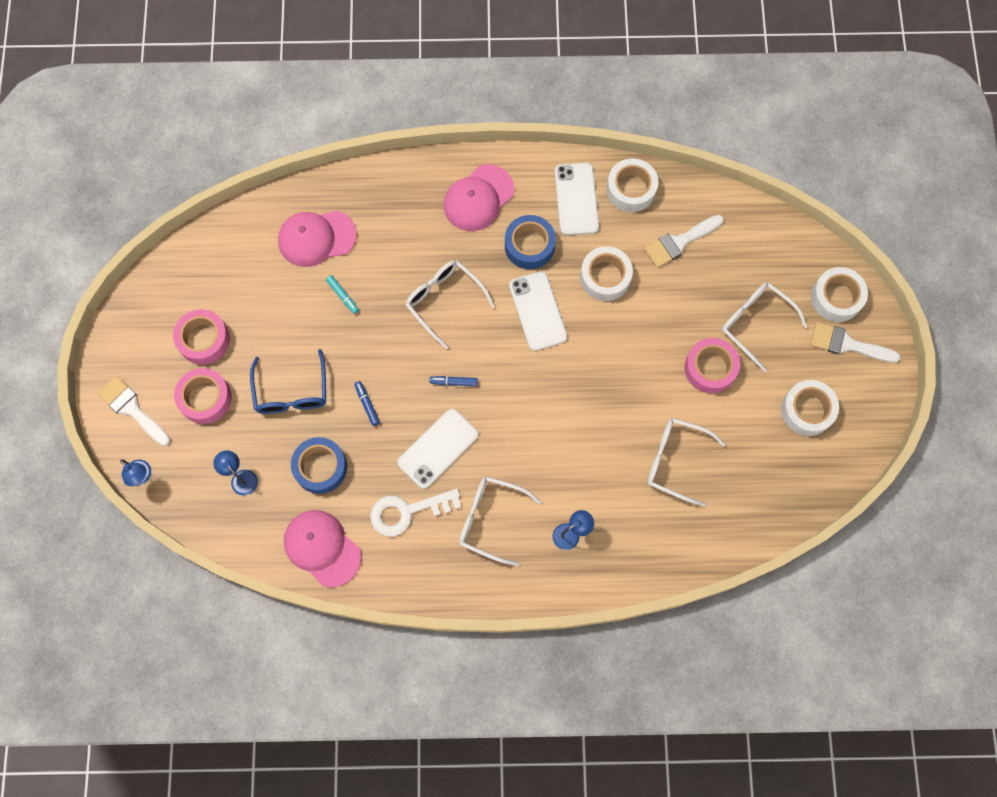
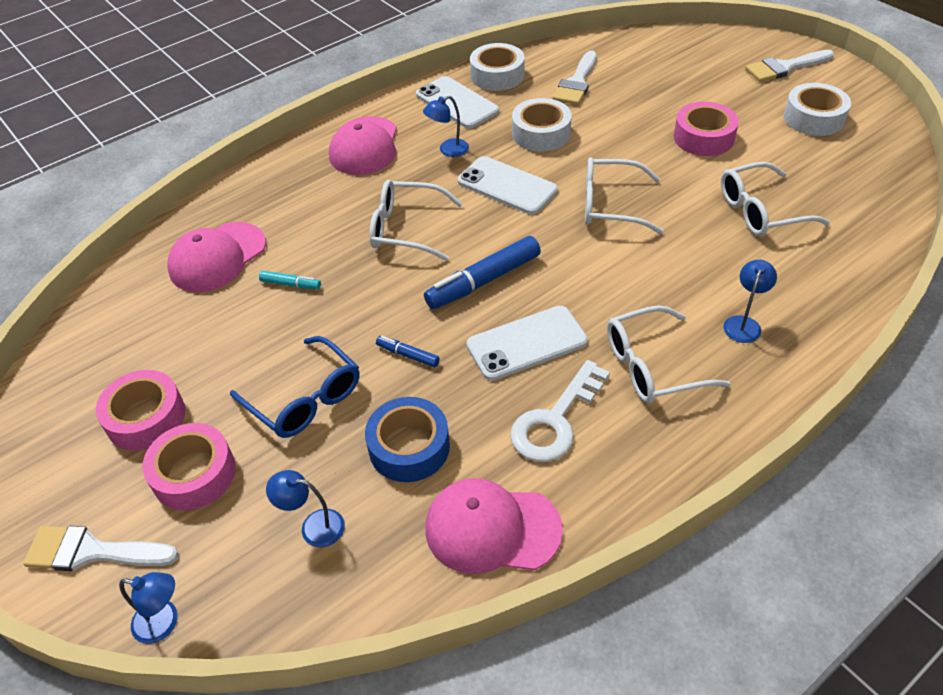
camera: 35 degrees left, 25 degrees down
(438, 448) = (526, 343): white phone -> white phone turned 60 degrees clockwise
(453, 382) = (483, 281): blue marker -> blue marker, size x2.04
(529, 245) = (448, 150): blue tape -> blue lamp
(755, 323) = (700, 94): white glasses -> white glasses (610, 205)
(836, 298) = (738, 49): white tape -> none

